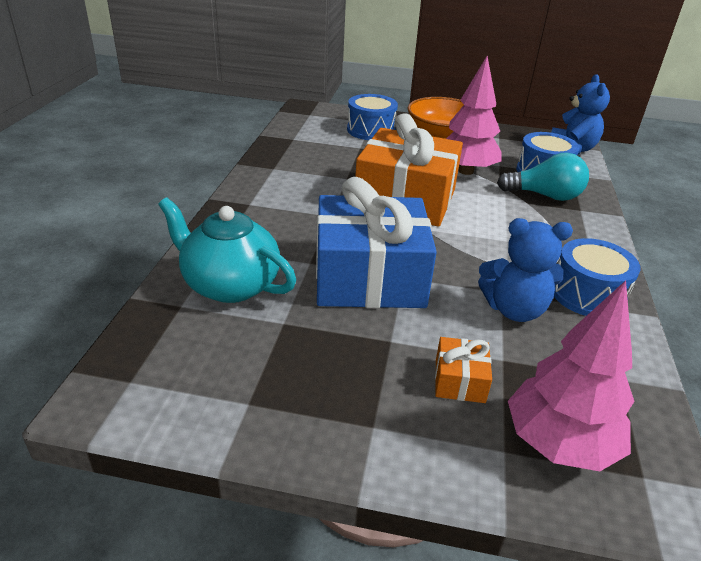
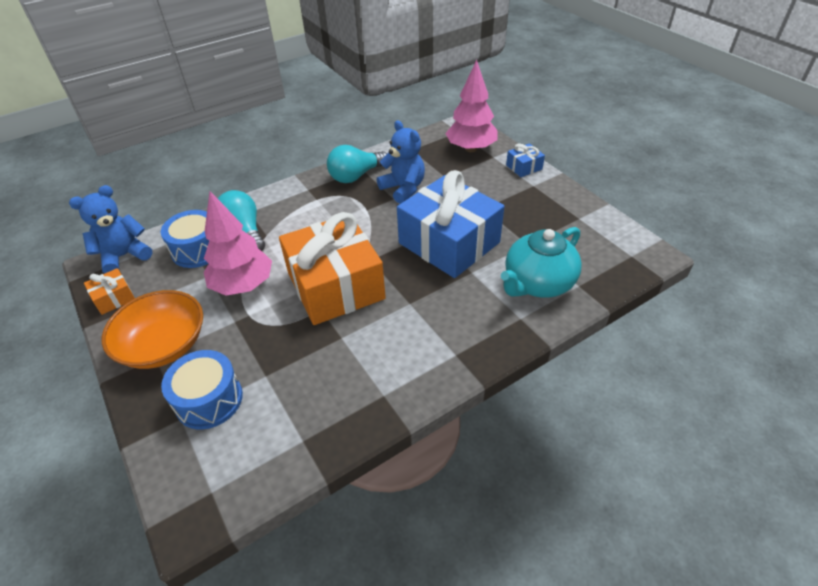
camera: 130 degrees left, 10 degrees up
(229, 285) = (538, 283): turquoise teapot -> turquoise teapot turned 60 degrees clockwise
(431, 460) = (524, 167): none -> blue gift
(459, 381) = (476, 180): orange gift -> orange gift (114, 298)
(587, 294) = (356, 176): blue drum -> turquoise light bulb

